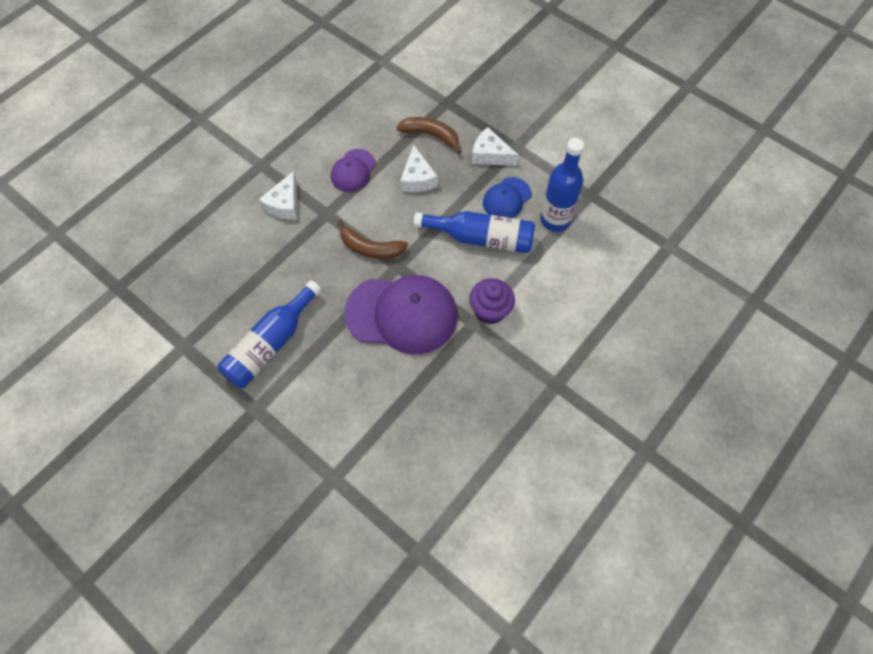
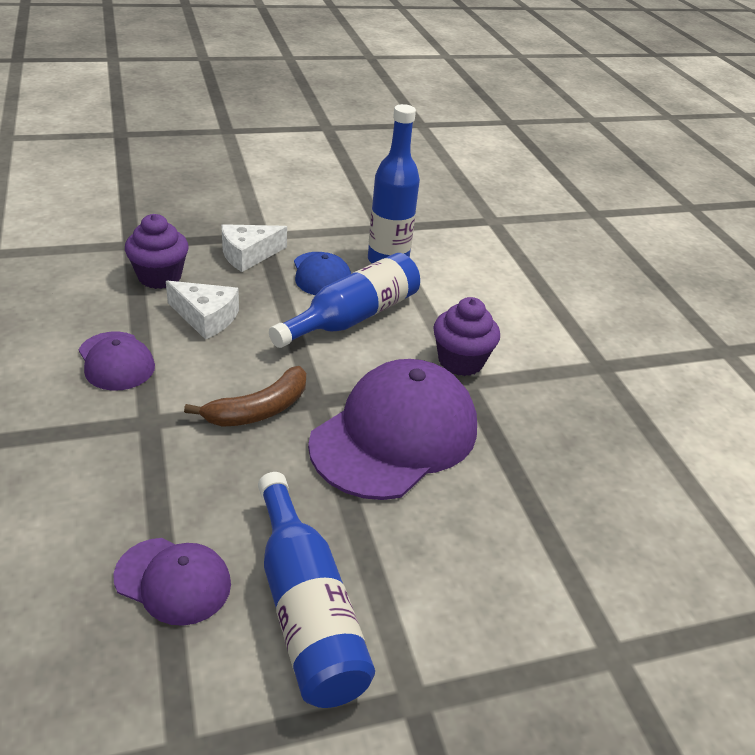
camera: 60 degrees left, 25 degrees down
(250, 289) = (173, 581): none -> purple cap
(284, 204) = (72, 456): white cheese -> none
(431, 135) = (159, 277): brown banana -> purple cupcake

